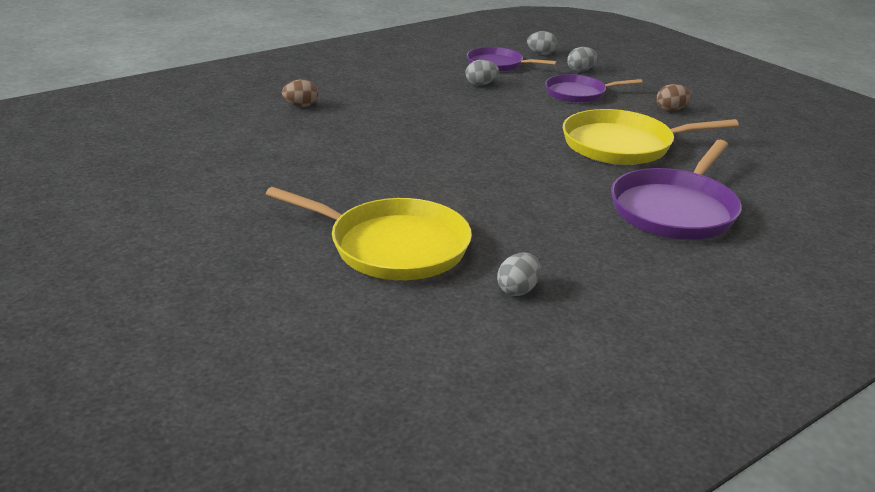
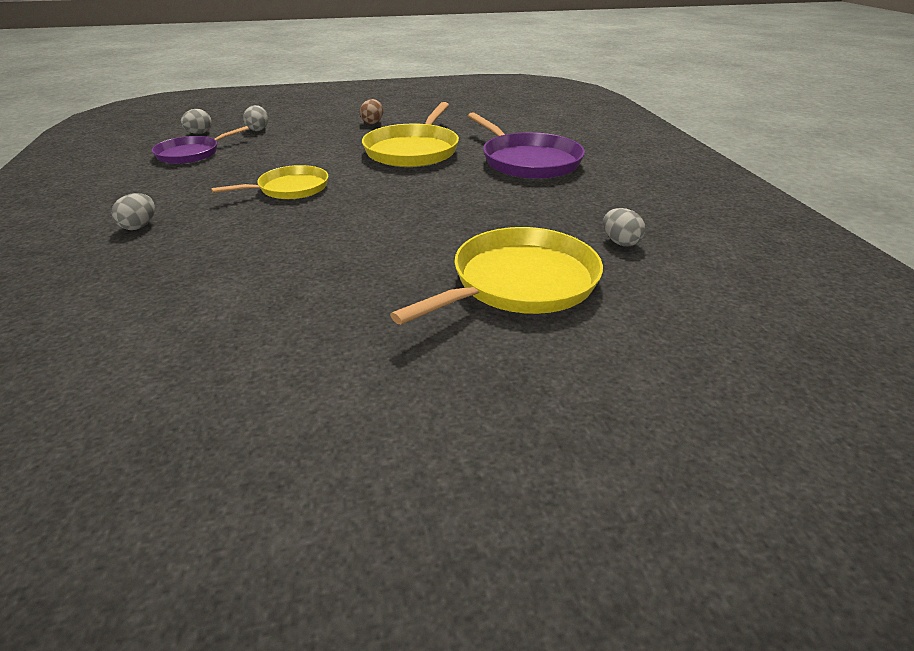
camera: 65 degrees left, 5 degrees up
(301, 106) = (123, 273): brown egg -> none
(473, 116) = (290, 188): none -> yellow pan
(481, 84) = (224, 170): grey egg -> grey egg (139, 226)
(578, 93) = (301, 141): purple pan -> none

